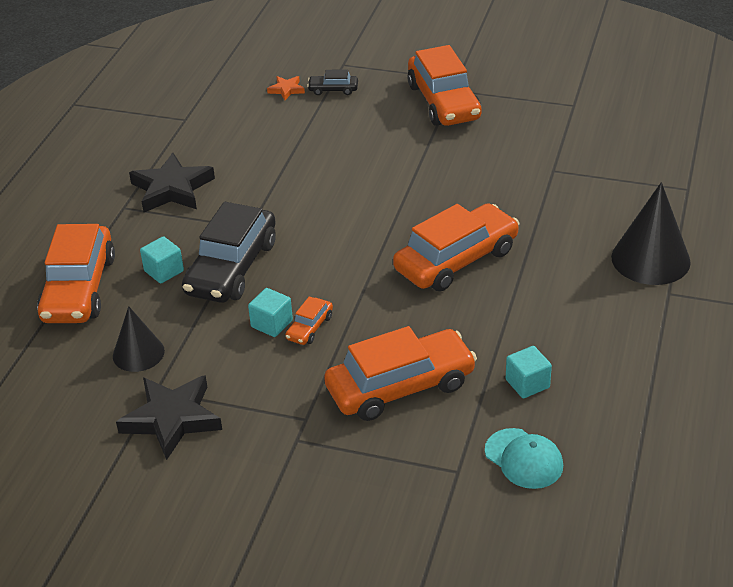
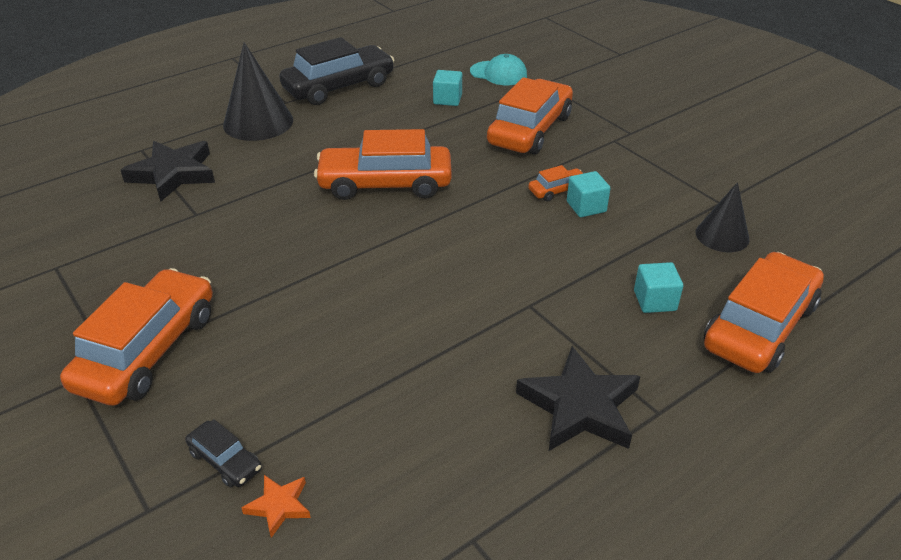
camera: 145 degrees left, 0 degrees up
(172, 419) = (717, 179): black star -> black star (173, 174)
(232, 268) = (582, 270): black car -> black car (339, 86)
(400, 386) = (530, 130): orange car -> orange car turned 105 degrees clockwise
(524, 459) = (498, 73): turquoise cap -> turquoise cap turned 120 degrees clockwise

